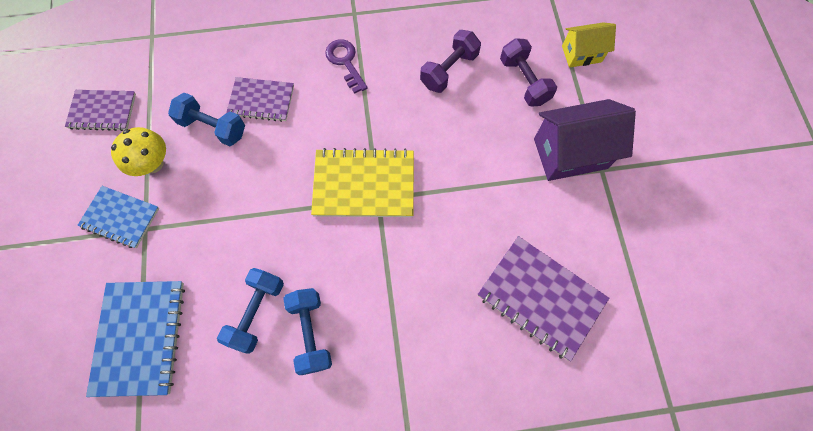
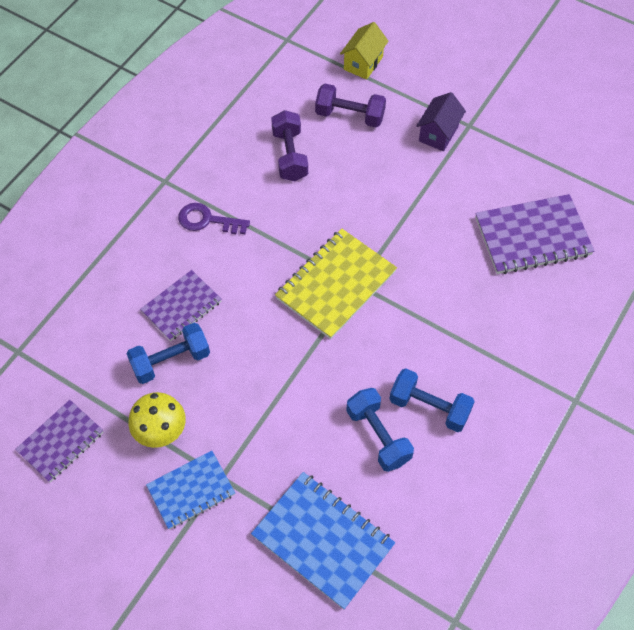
camera: 50 degrees left, 10 degrees down
(570, 153) = (438, 134): purple house -> purple house, size x0.59

